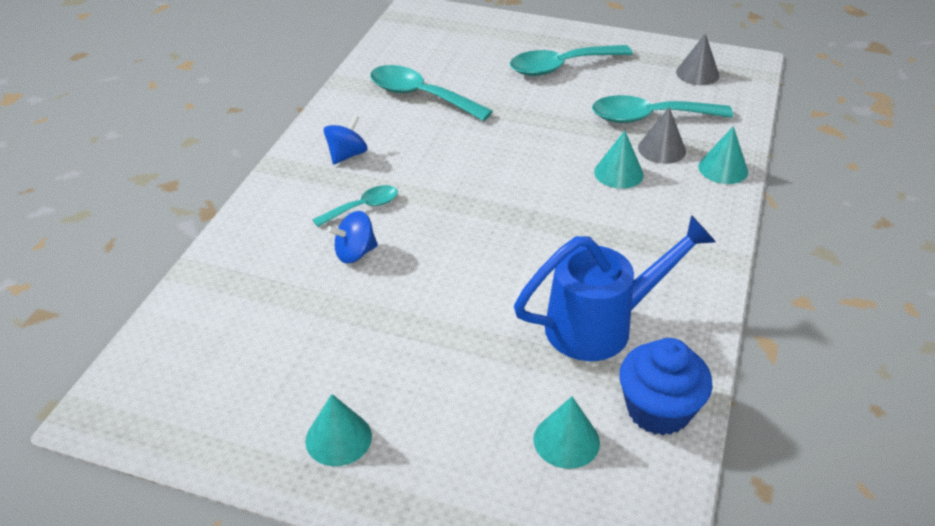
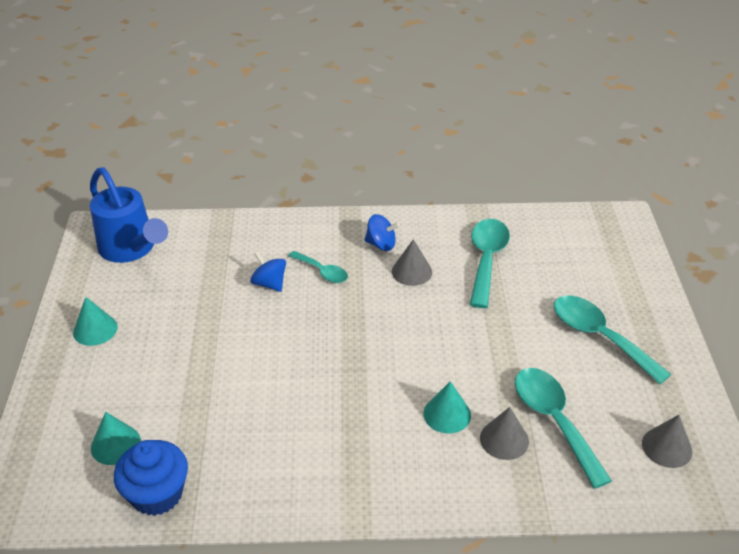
camera: 70 degrees right, 0 degrees up
(406, 145) = (411, 271): none -> grey cone
(601, 325) = (239, 441): blue watering can -> blue watering can (131, 249)
(723, 169) = (498, 494): turquoise cone -> none

